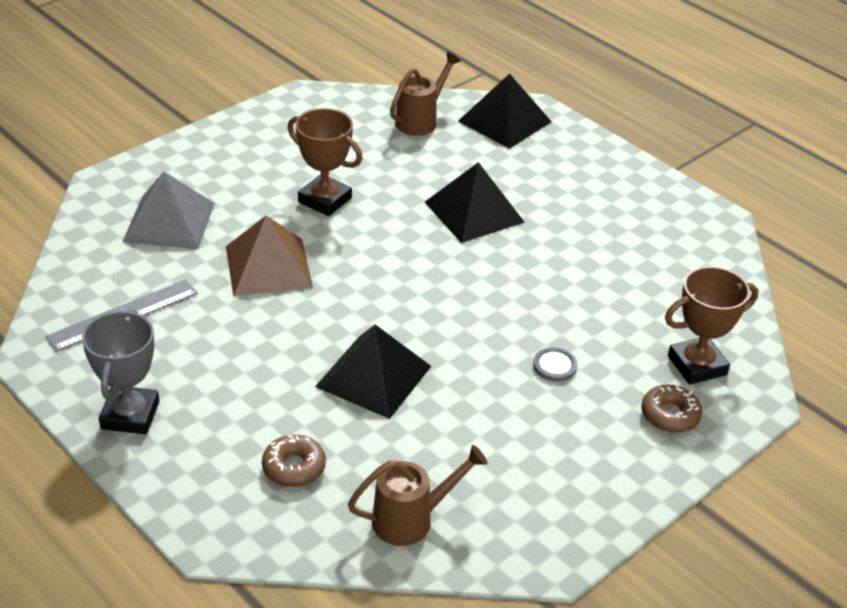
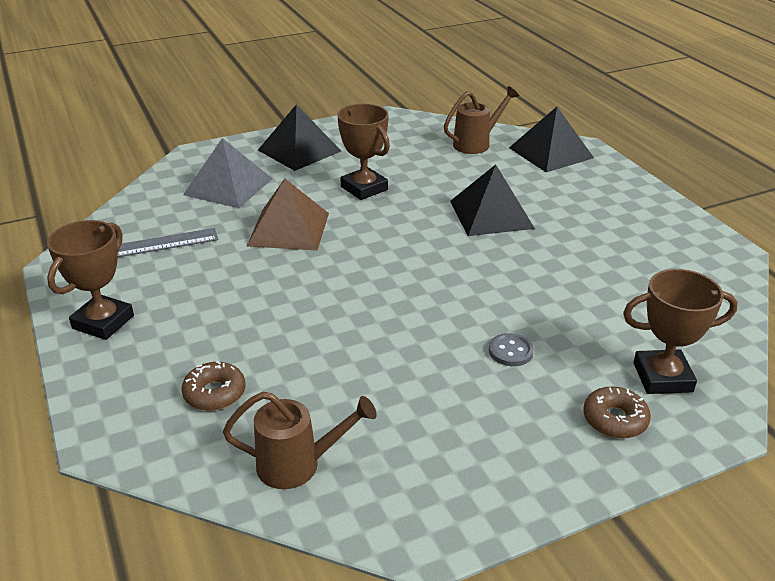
camera: 20 degrees right, 5 degrees down
(130, 415) = (103, 322): grey trophy -> brown trophy
(373, 376) = (331, 329): black pyramid -> black pyramid (299, 150)

